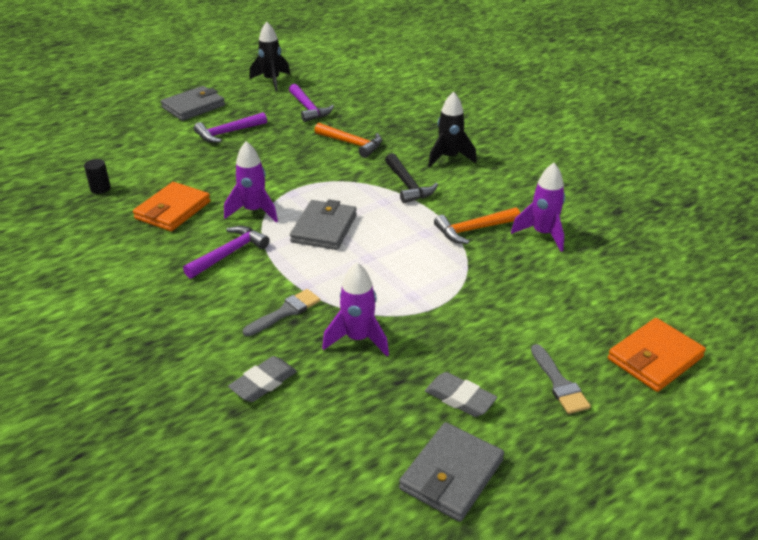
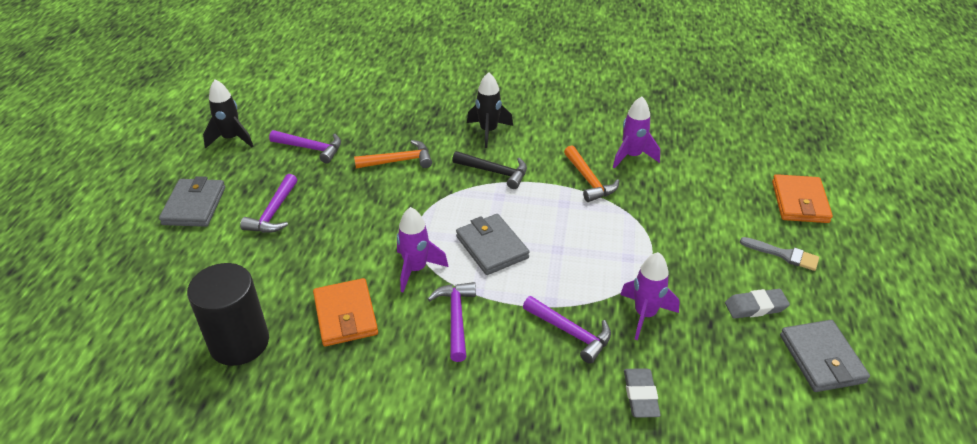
camera: 45 degrees left, 5 degrees up
(100, 188) = (239, 342): black cylinder -> black cylinder, size x2.45
(285, 312) = (570, 332): grey brush -> purple hammer
(473, 230) = (589, 180): orange hammer -> orange hammer turned 45 degrees counterclockwise

